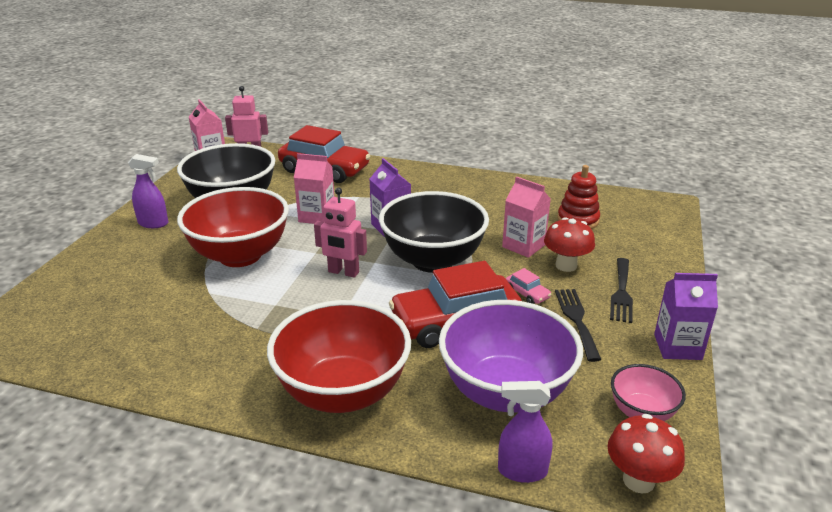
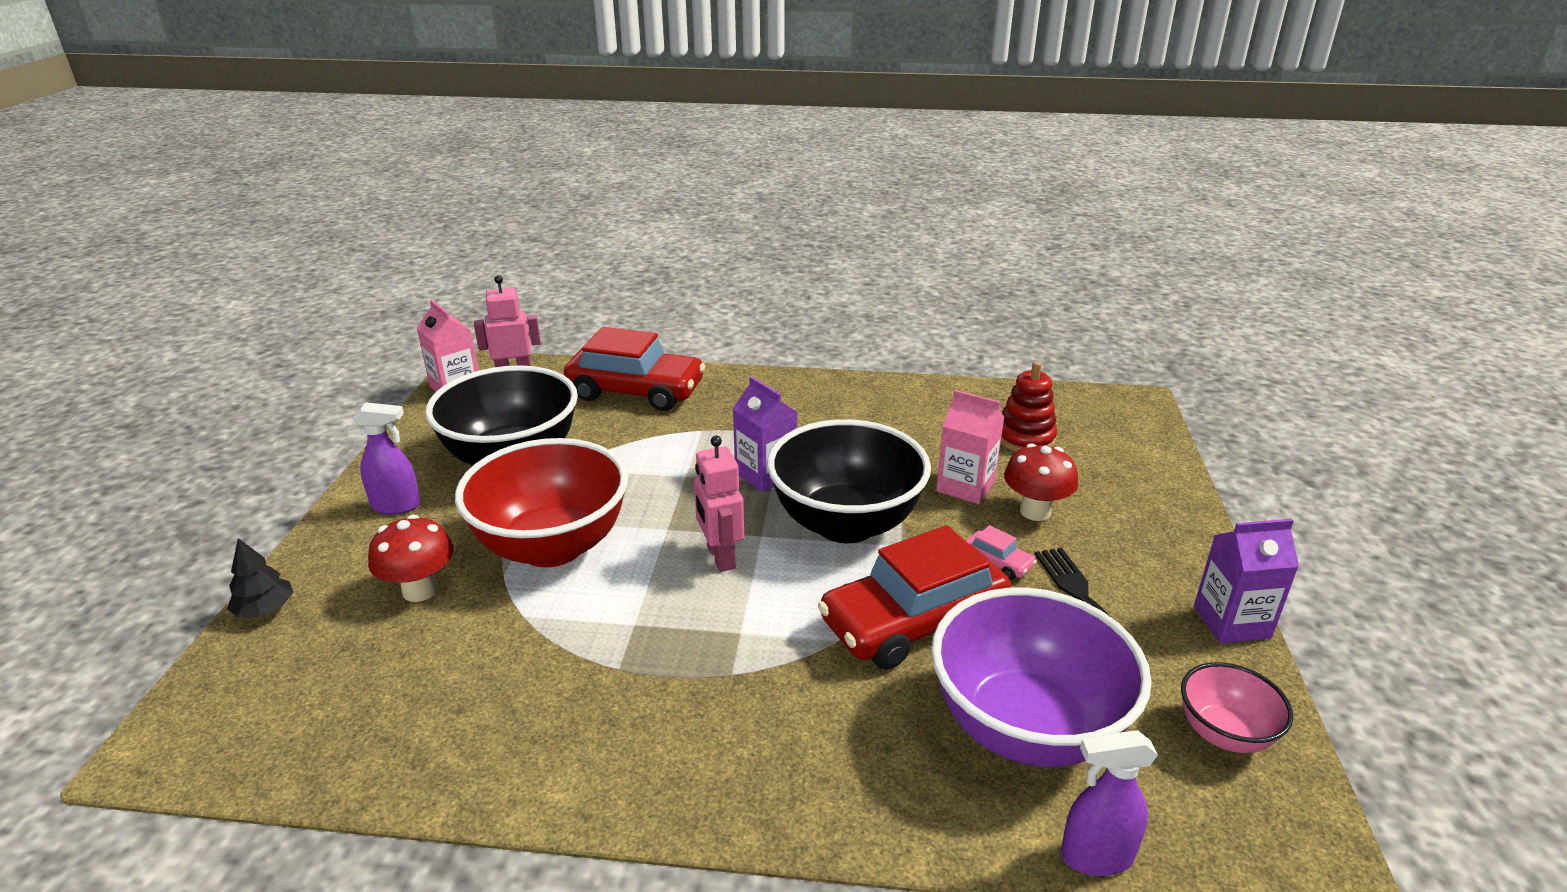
camera: 10 degrees left, 0 degrees up
(60, 273) = (265, 610): none -> black tree
(317, 216) = (650, 469): pink carton -> none
(343, 272) = (720, 557): pink robot -> pink robot turned 60 degrees clockwise
(343, 393) = (788, 762): red bowl -> none
(621, 293) = (1125, 546): black fork -> none
(638, 480) = (1261, 846): red mushroom -> red mushroom (420, 590)

